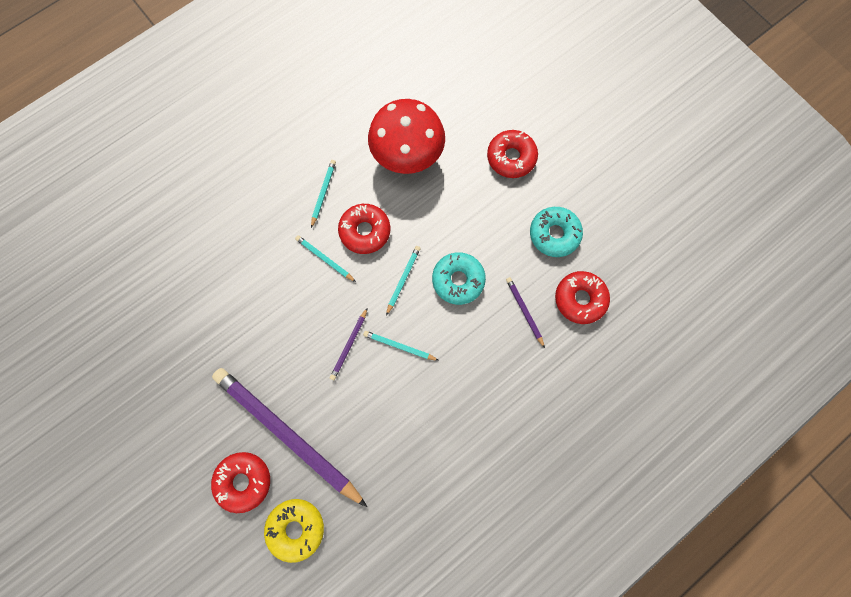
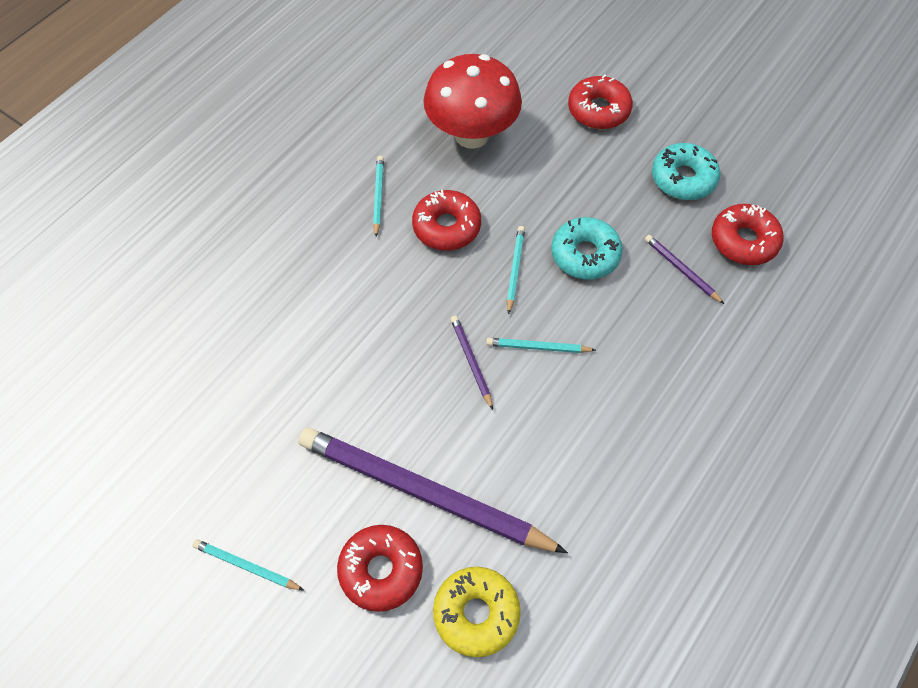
camera: 15 degrees left, 15 degrees down
(325, 259) = (405, 269): turquoise pencil -> turquoise pencil (246, 566)
(349, 345) = (471, 362): purple pencil -> purple pencil turned 150 degrees clockwise

